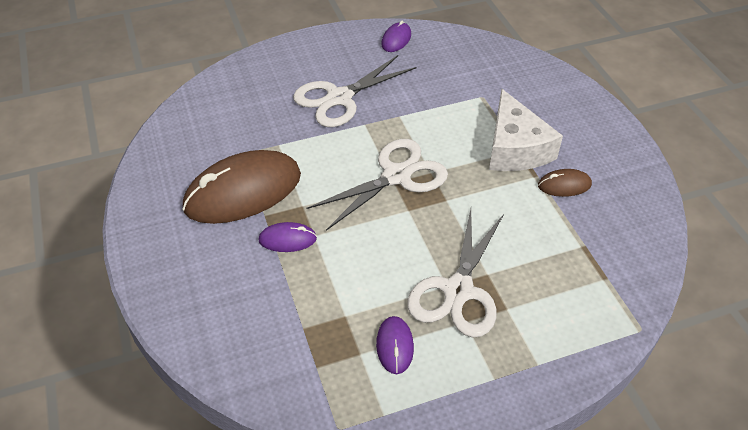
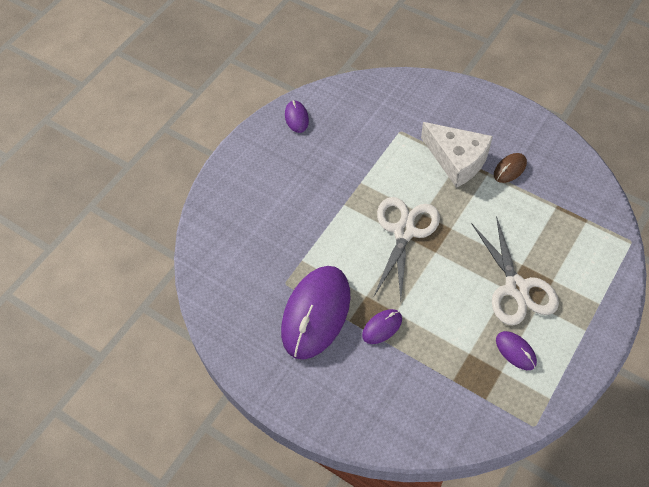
camera: 35 degrees left, 10 degrees up
(243, 192) = (316, 313): brown mouse -> purple mouse
(339, 98) = (306, 194): white scissors -> none

